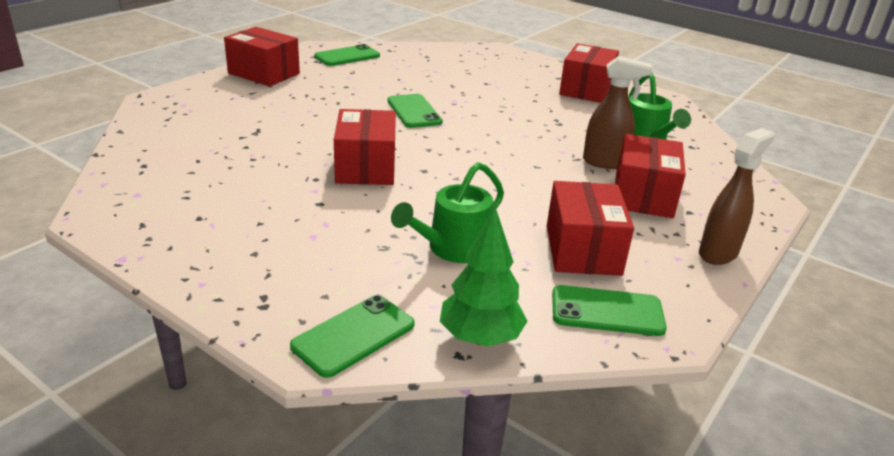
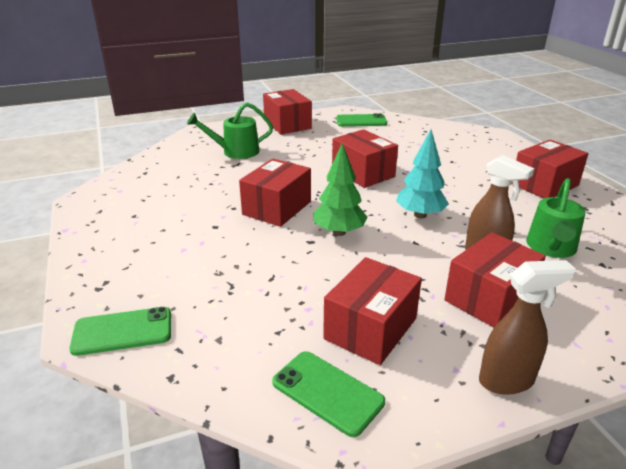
camera: 35 degrees right, 0 degrees up
(414, 111) = (363, 173): green phone -> red box
(453, 249) = (265, 290): green watering can -> green watering can (235, 152)
(480, 338) = (201, 370): green tree -> green tree (339, 232)
(513, 140) = (420, 215): none -> turquoise tree

